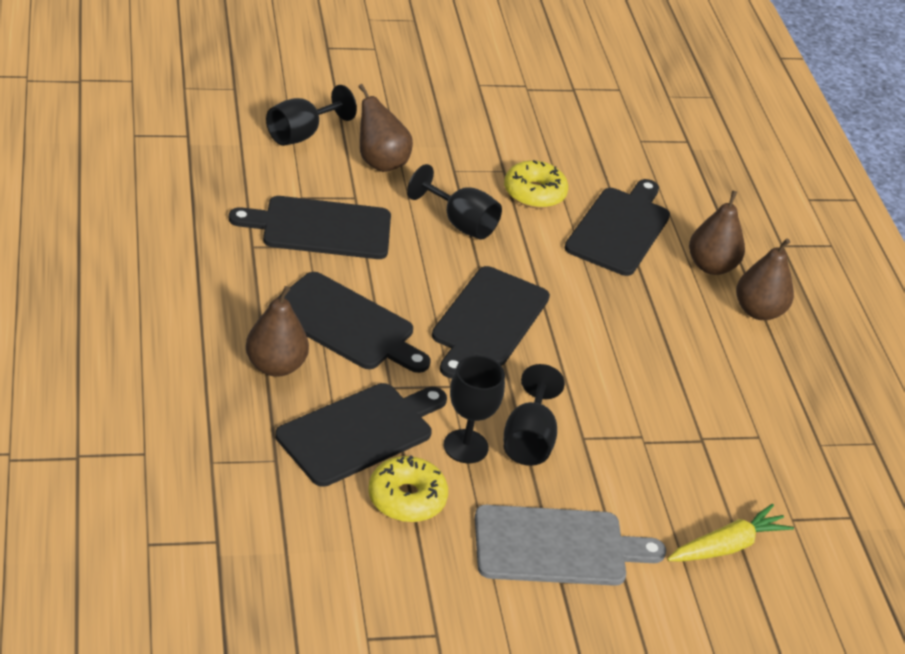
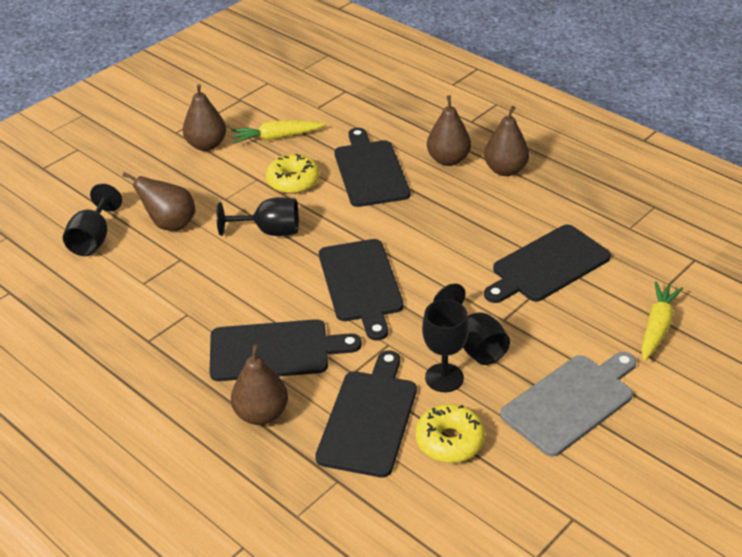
camera: 30 degrees left, 0 degrees up
(321, 228) = (181, 296): black cutting board -> black cutting board (547, 265)
(493, 113) = (206, 145): none -> brown pear
(567, 145) = (277, 137): none -> yellow carrot

